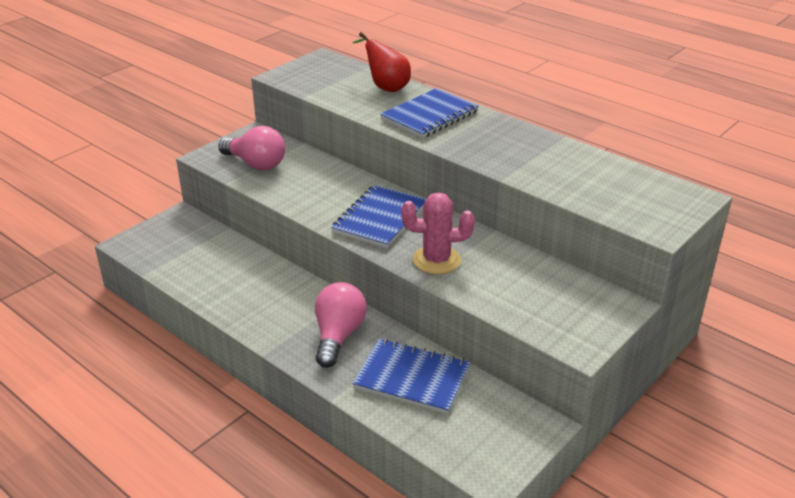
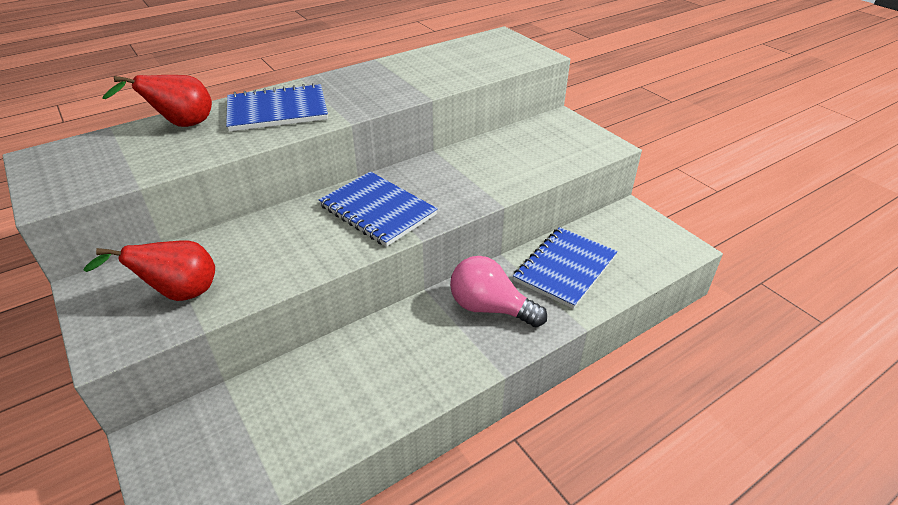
camera: 75 degrees left, 5 degrees up
(256, 164) = (179, 294): pink light bulb -> red pear
(430, 115) = (277, 111): blue notebook -> blue notebook turned 75 degrees counterclockwise
(436, 260) = (469, 189): pink cactus -> none

